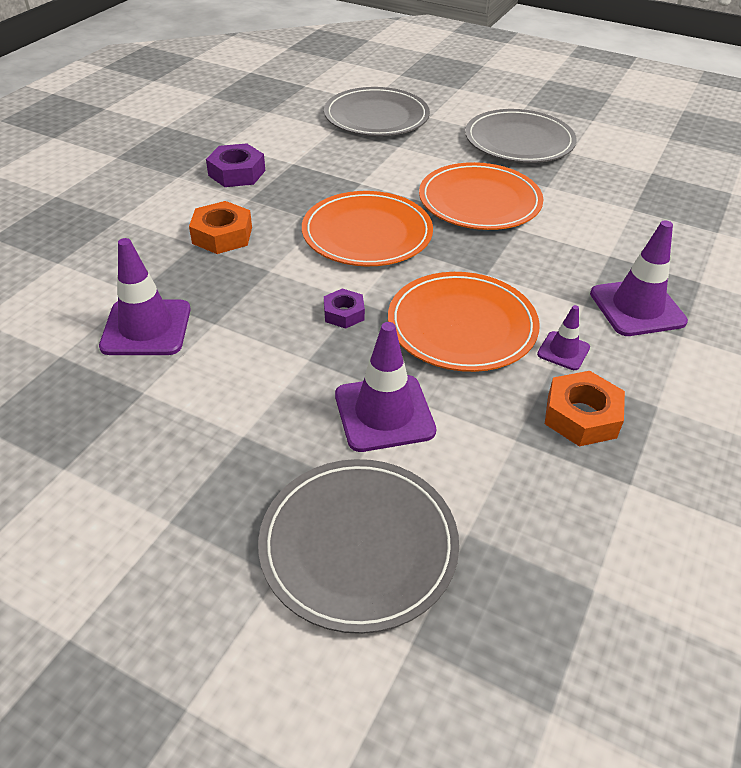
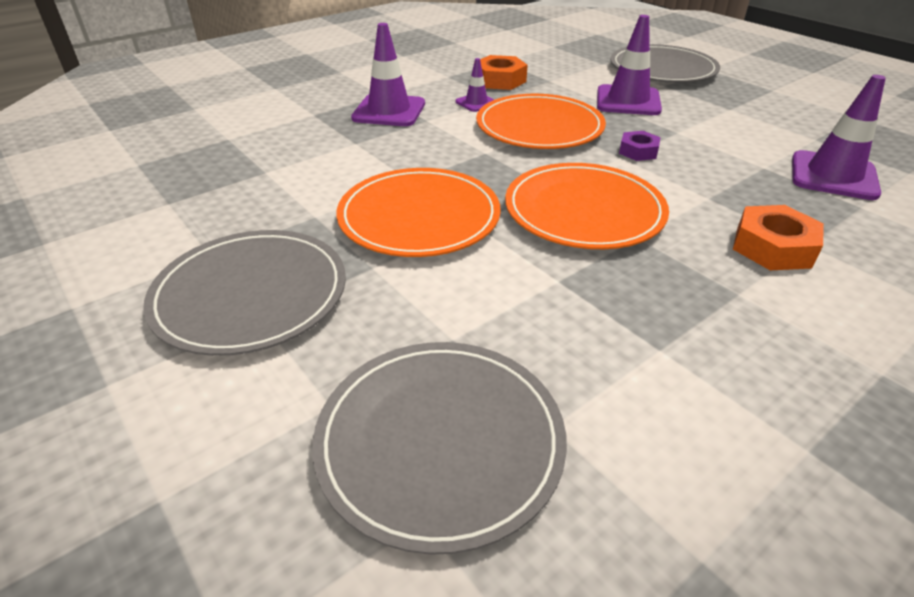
camera: 155 degrees left, 5 degrees down
(237, 173) = (767, 352): purple nut -> none

